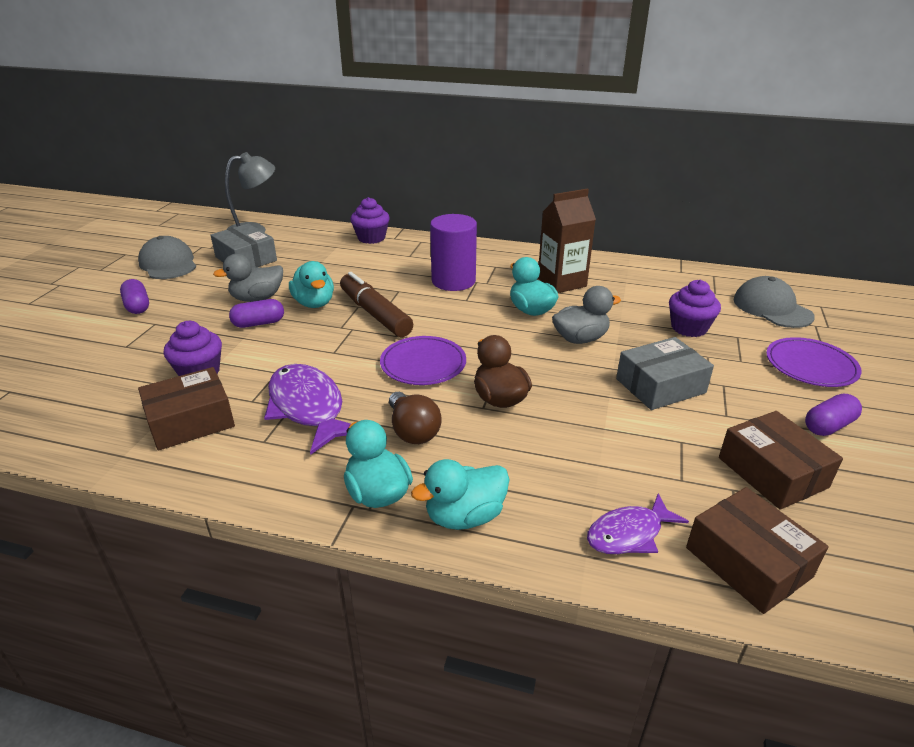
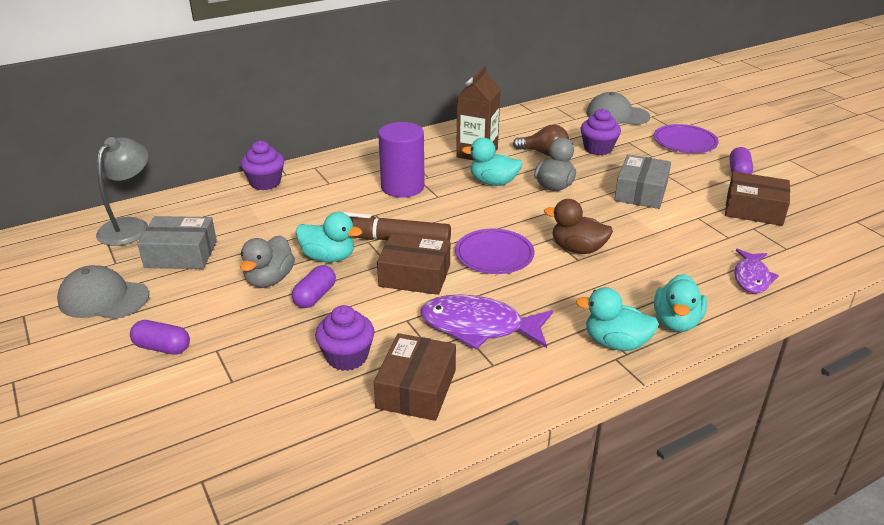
camera: 45 degrees left, 0 degrees up
(413, 431) = (567, 298): brown light bulb -> brown light bulb (544, 153)
(748, 562) = (808, 257): brown box -> brown box (414, 275)

